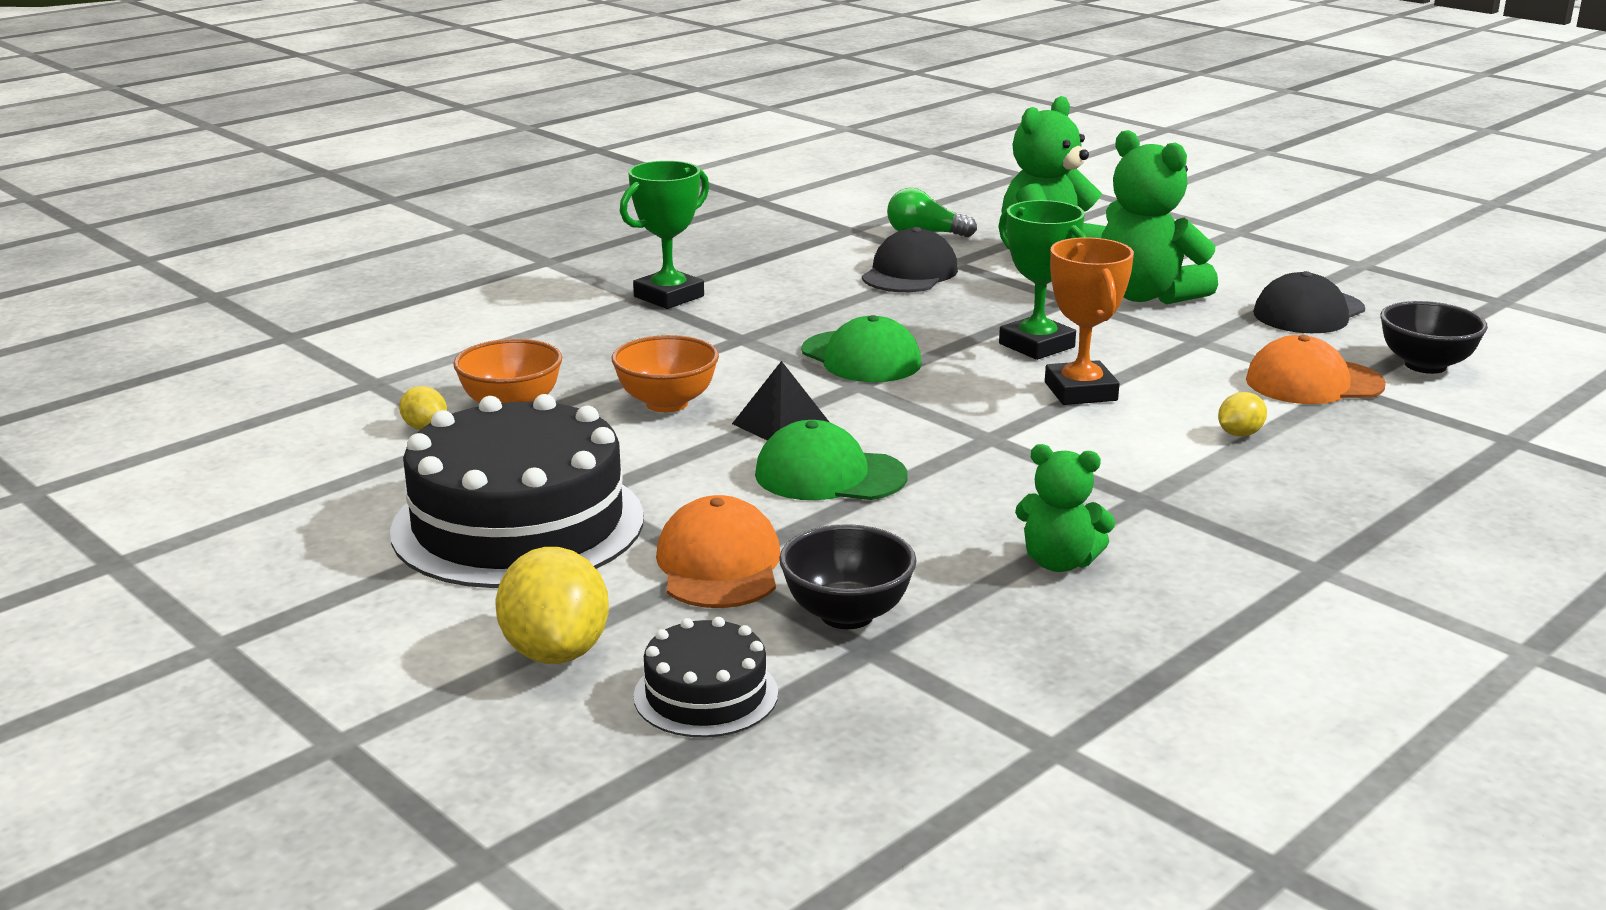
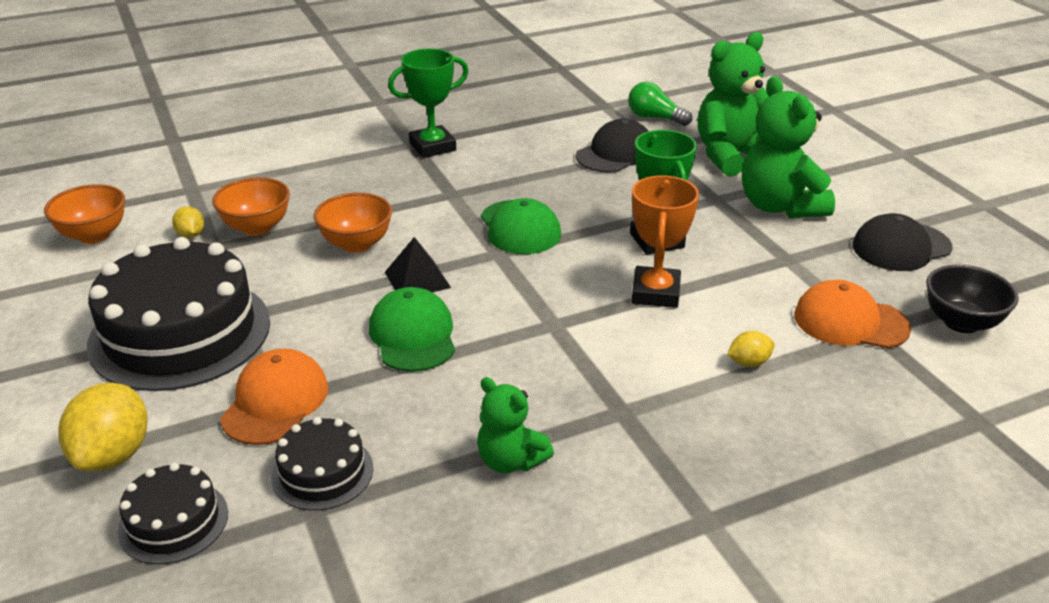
camera: 20 degrees right, 10 degrees up
(280, 449) = (94, 235): none -> orange bowl
(829, 475) = (413, 335): green cap -> green cap turned 45 degrees clockwise
(847, 615) = (322, 472): black bowl -> black cake

